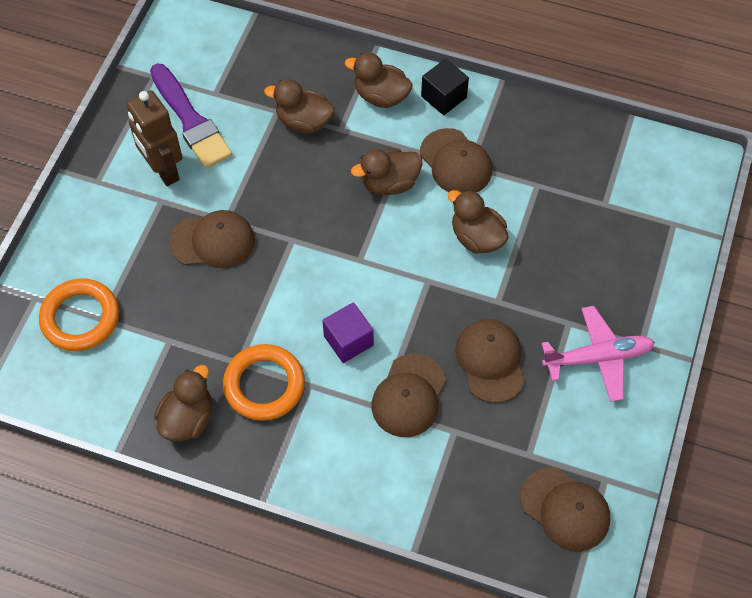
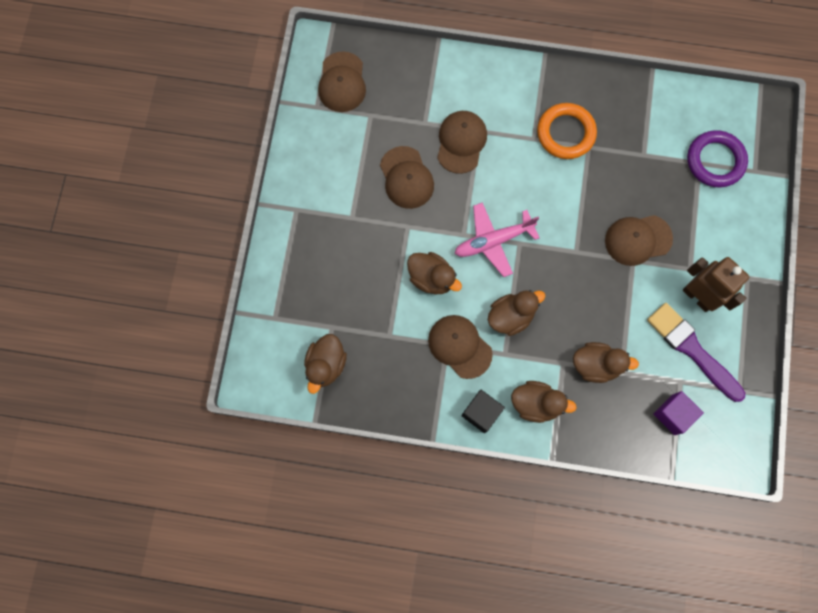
camera: 170 degrees right, 15 degrees up
(80, 318) = (715, 161): orange ring -> purple ring
(188, 419) = (612, 100): brown duck -> brown duck (326, 365)
(348, 341) = (513, 176): purple cube -> purple cube (673, 414)
(565, 509) = (342, 82): brown cap -> brown cap turned 120 degrees counterclockwise
(597, 357) = (328, 193): pink plane -> pink plane (493, 241)

